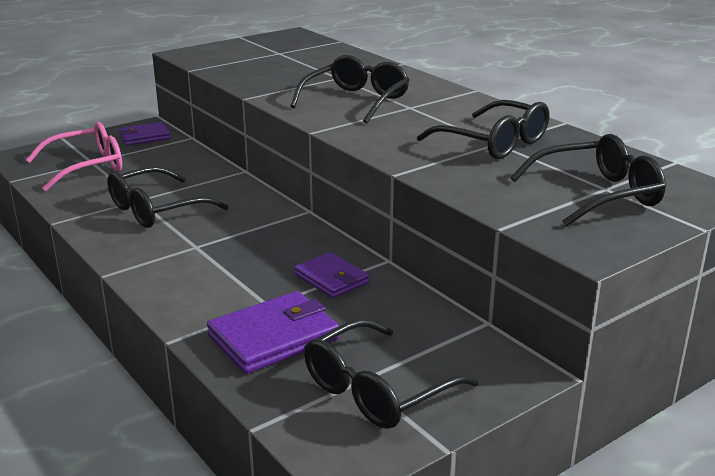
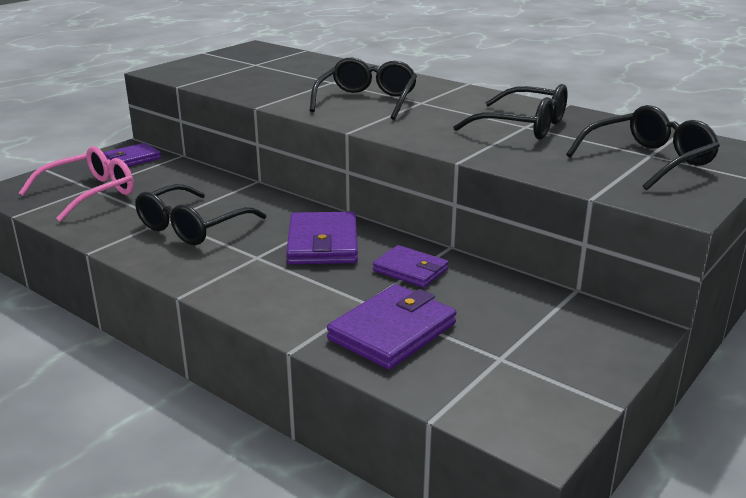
camera: 15 degrees left, 0 degrees up
(265, 241) = (323, 243): none -> purple wallet
(377, 390) = (522, 364): black glasses -> none

